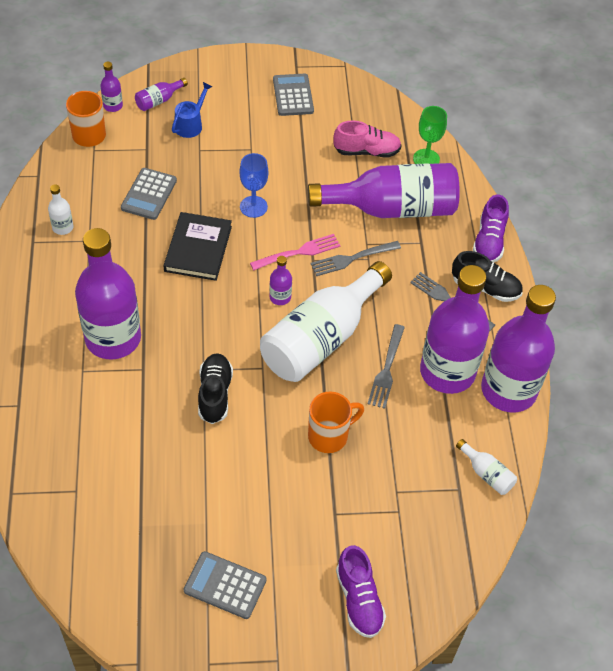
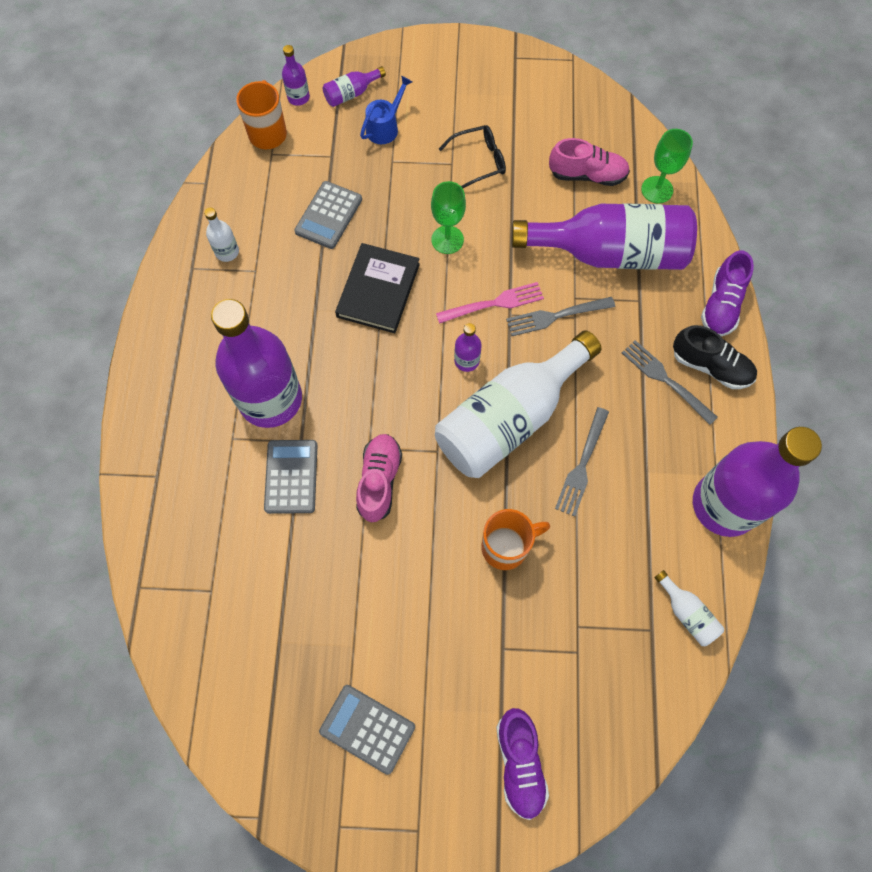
camera: 10 degrees right, 15 degrees up
(215, 394) = (379, 481): black shoe -> pink shoe
(253, 207) = (447, 240): blue goblet -> green goblet
(274, 146) = (479, 161): none -> black glasses
(293, 95) = (507, 96): grey calculator -> grey calculator (291, 476)
(447, 372) = (653, 474): purple bottle -> none

